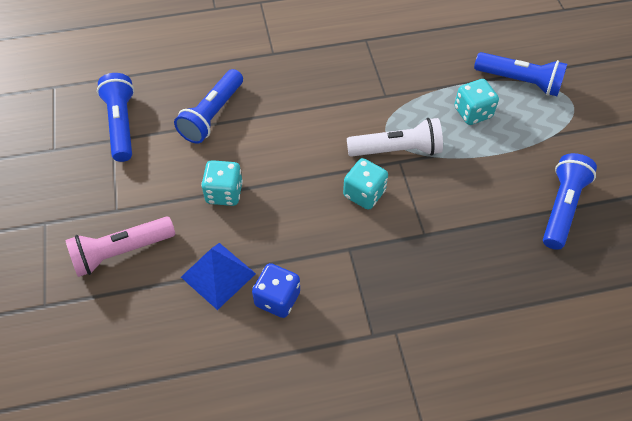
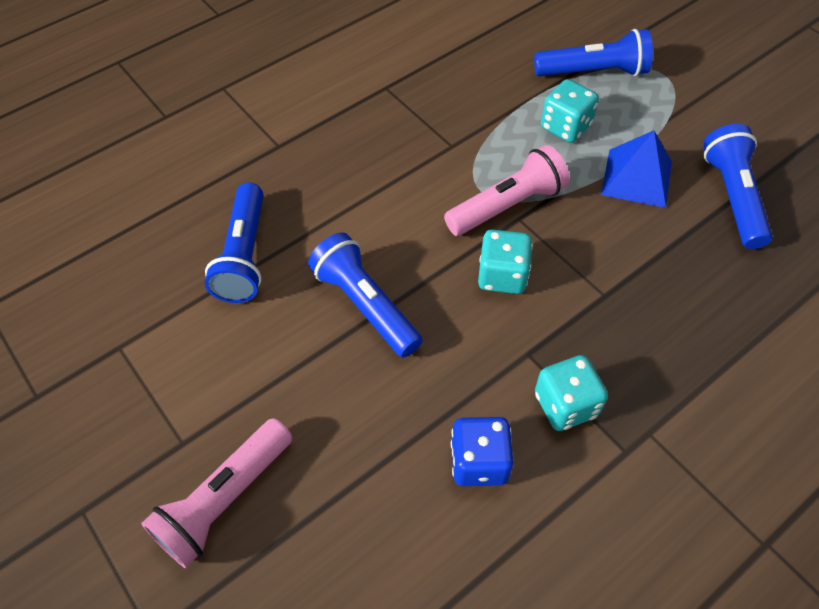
camera: 25 degrees left, 0 degrees up
(121, 124) = (121, 319): blue flashlight -> blue flashlight (365, 305)
(218, 275) = (381, 467): blue pyramid -> blue pyramid (636, 177)
(224, 193) = (323, 352): turquoise dice -> turquoise dice (565, 405)
(397, 150) = (507, 205): white flashlight -> pink flashlight

